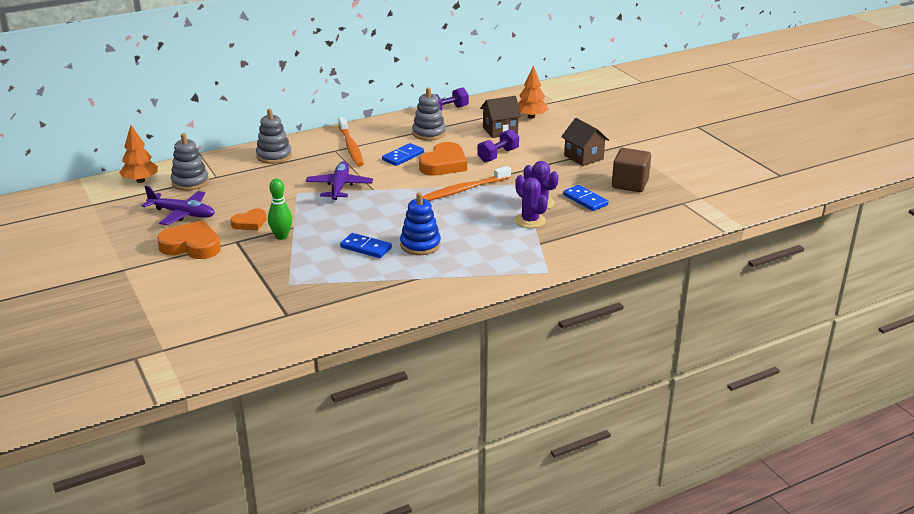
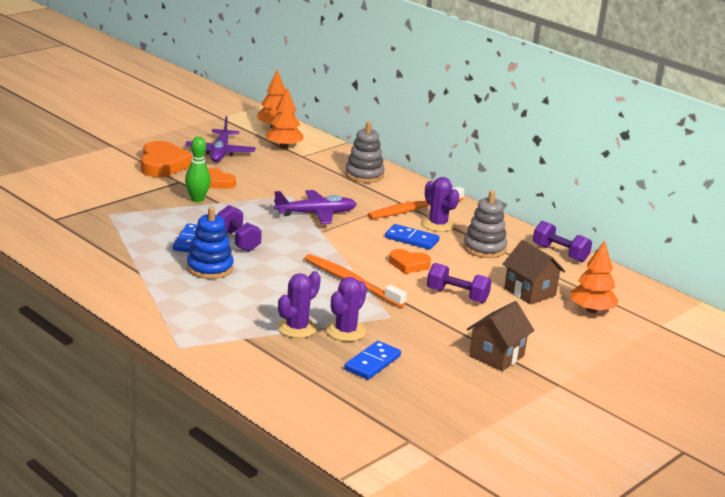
camera: 70 degrees right, 5 degrees down
(190, 182) = (283, 147): grey stacking toy -> orange tree
(374, 226) = (238, 240): none -> purple dumbbell
(382, 143) = (438, 224): none -> purple cactus
(444, 164) = (408, 264): orange heart -> orange heart, size x0.60
(630, 184) = (440, 395): brown cube -> none

